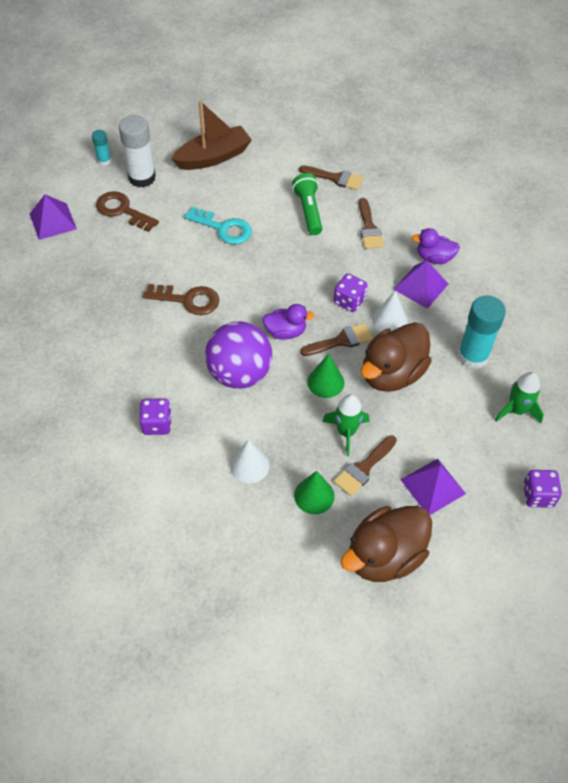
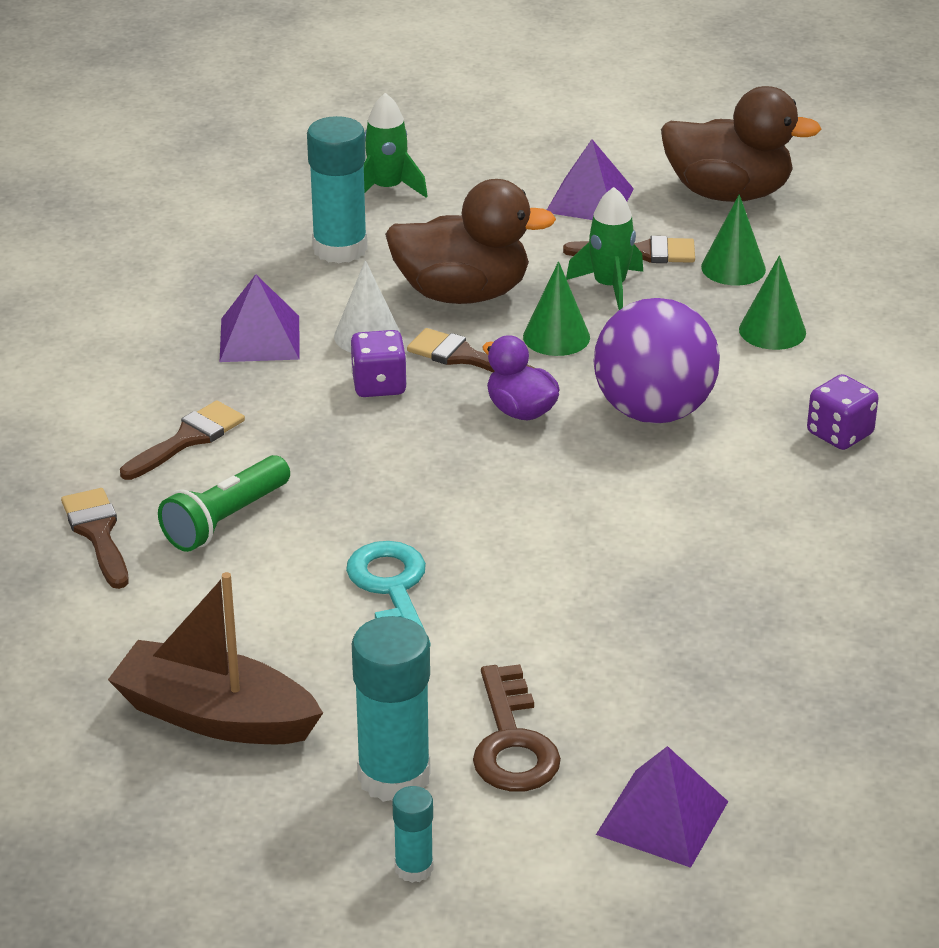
camera: 130 degrees left, 20 degrees down
(142, 178) = (394, 776): white glue stick -> turquoise glue stick
(188, 300) = (598, 534): brown key -> none
(249, 465) = (772, 331): white cone -> green cone
(434, 258) = (180, 351): purple duck -> none
(538, 495) = (495, 137): purple dice -> none

